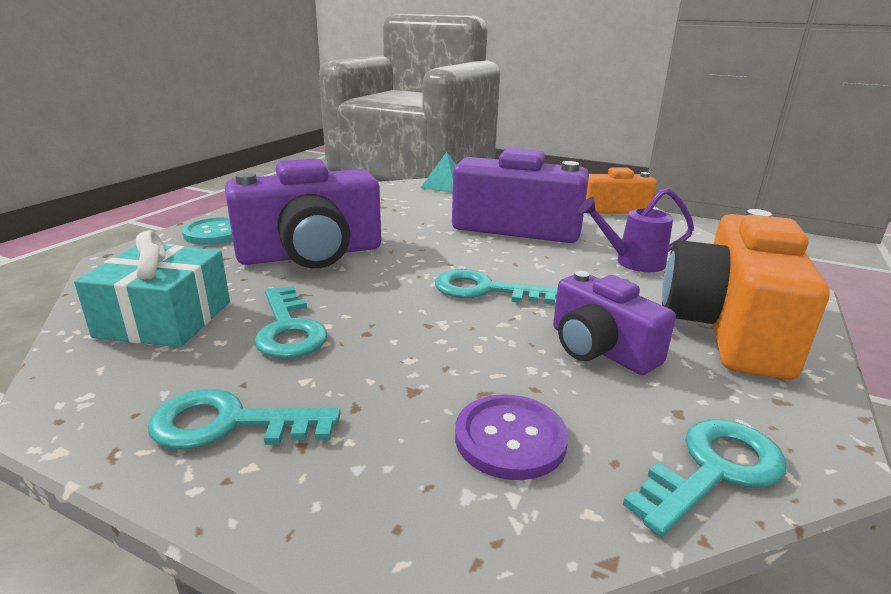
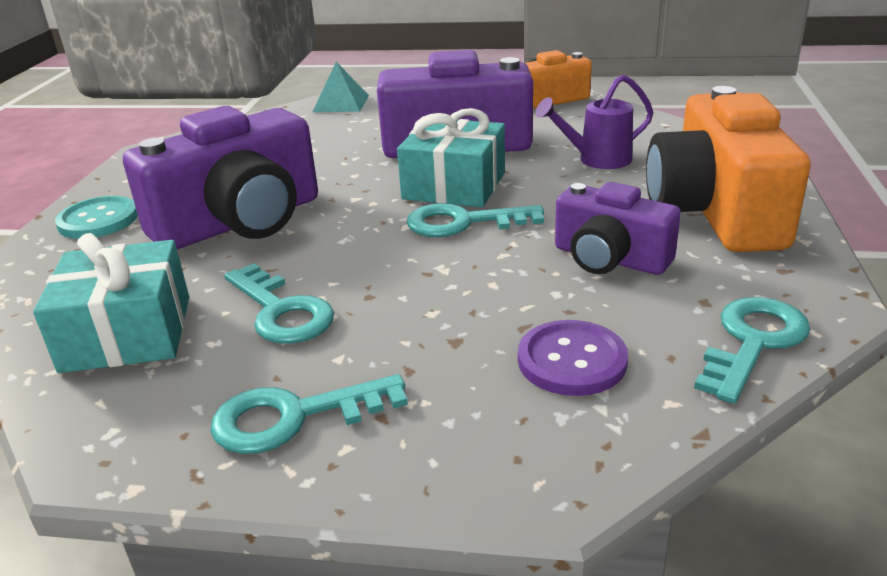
camera: 15 degrees left, 5 degrees up
(495, 259) = (454, 185): none -> turquoise gift

